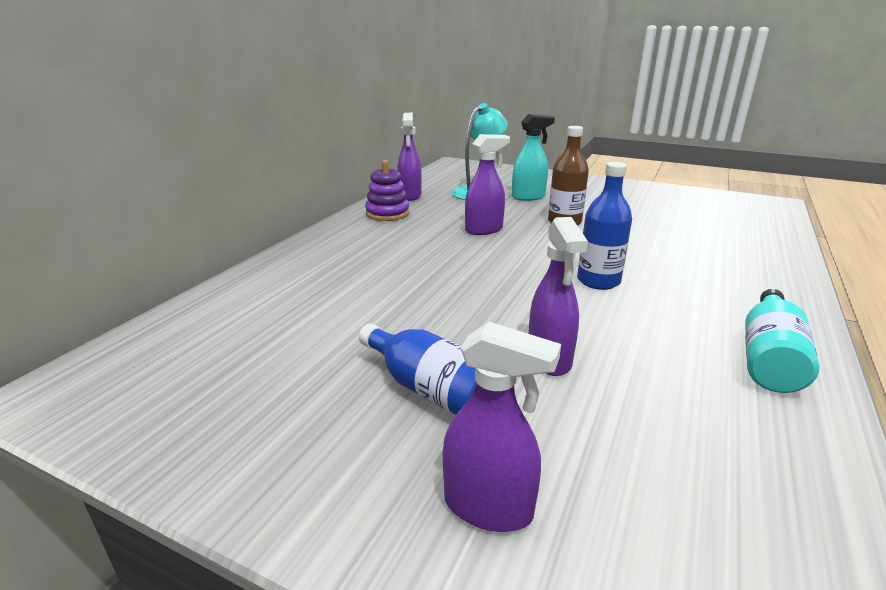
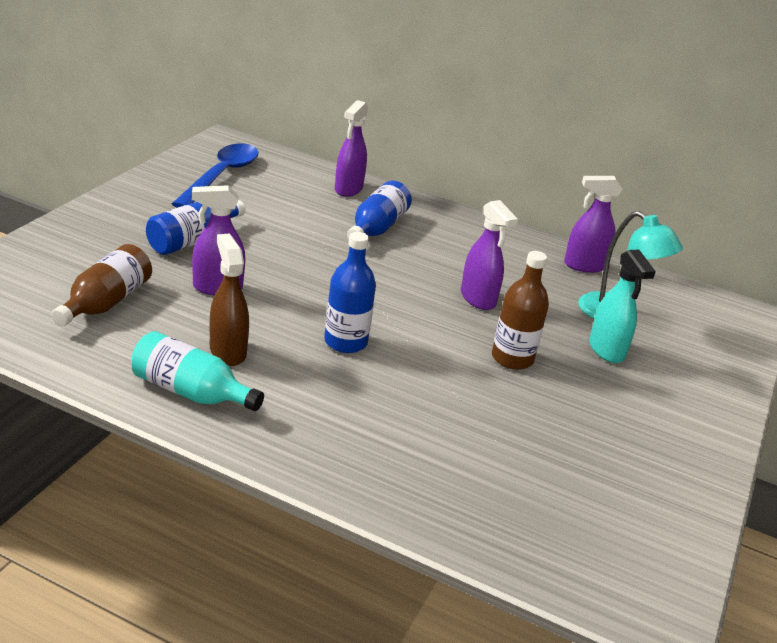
camera: 85 degrees right, 5 degrees up
(206, 384) = (221, 176): none -> blue spoon
(363, 268) = (377, 228): none -> blue bottle
(387, 213) = (518, 248): purple stacking toy -> none
(488, 507) = (92, 245): purple spray bottle -> purple spray bottle (348, 189)
(655, 455) = (106, 302): none -> brown bottle
(674, 341) = (227, 351): none -> brown spray bottle

